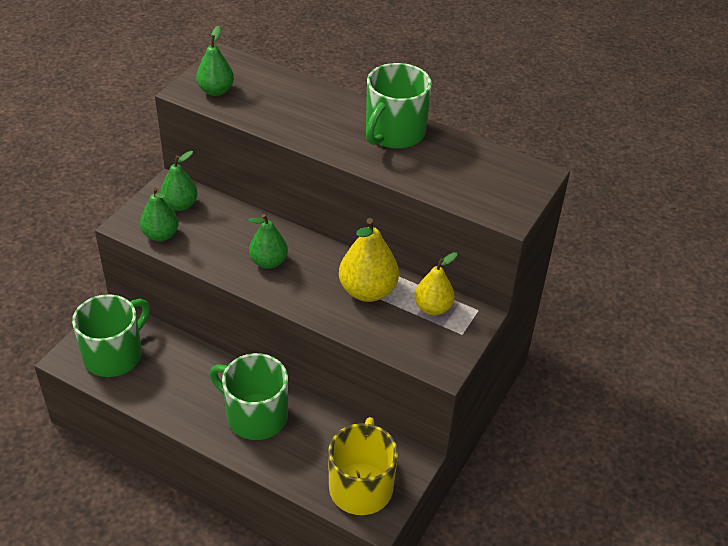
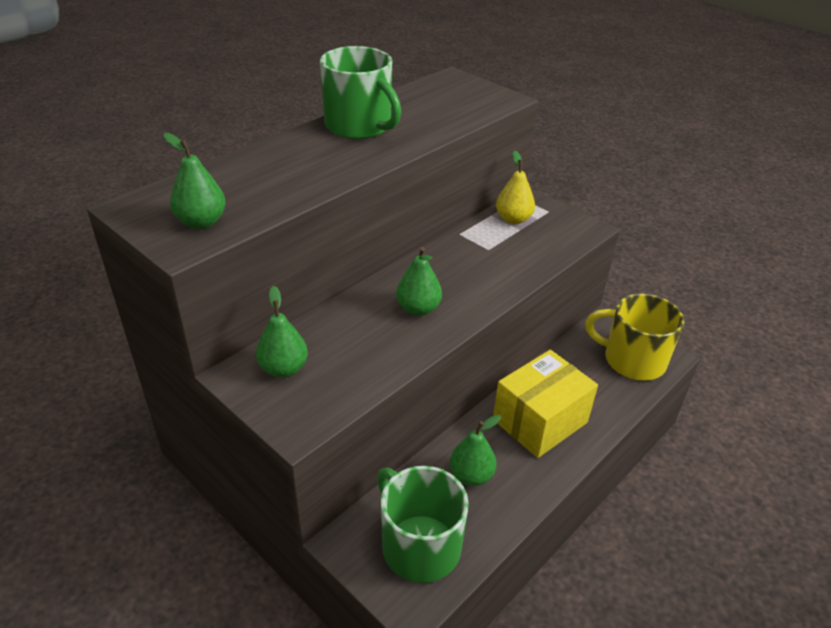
camera: 75 degrees left, 5 degrees down
(161, 235) = (335, 394): green pear -> green pear (471, 475)
(255, 415) = (540, 421): green mug -> yellow box
(368, 291) = (482, 251): yellow pear -> none

